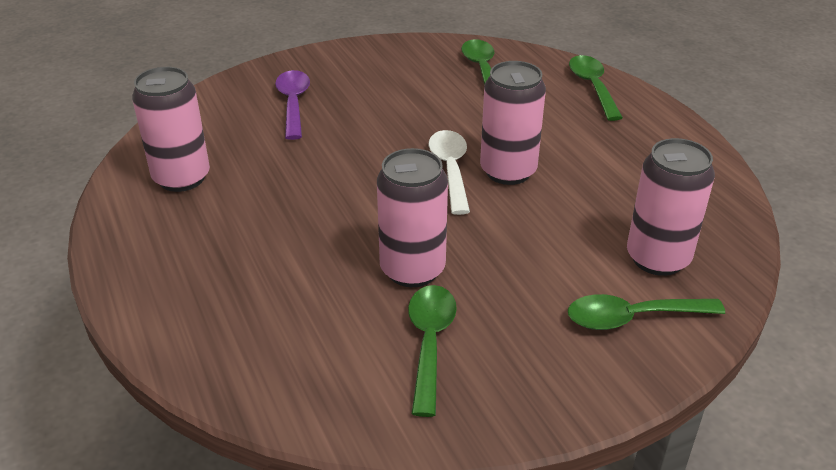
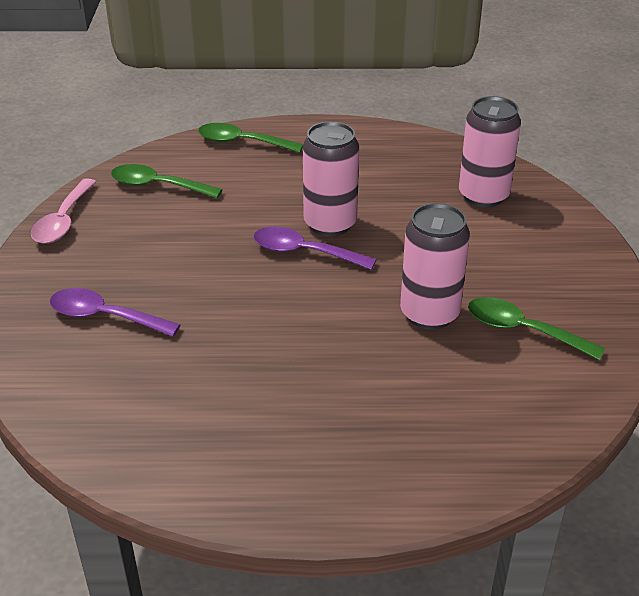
camera: 65 degrees left, 0 degrees up
(182, 178) = (181, 431): pink can -> none
(397, 48) = (63, 221): none -> pink spoon
(450, 169) = (304, 252): white spoon -> purple spoon
(632, 318) = (540, 229): green spoon -> none

